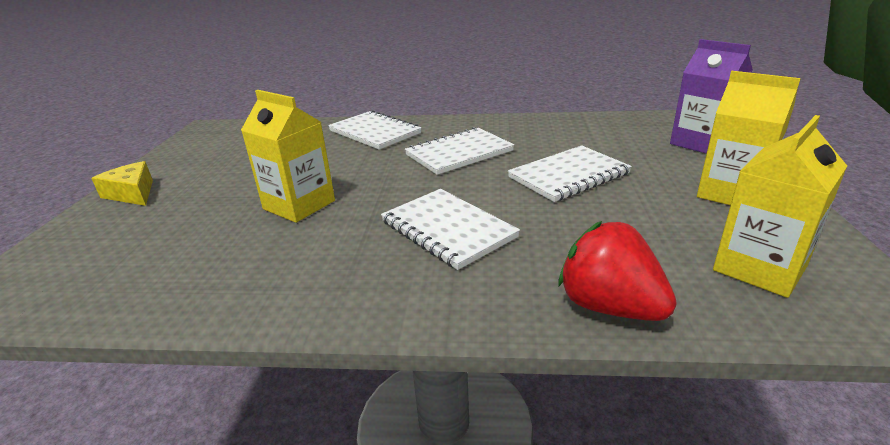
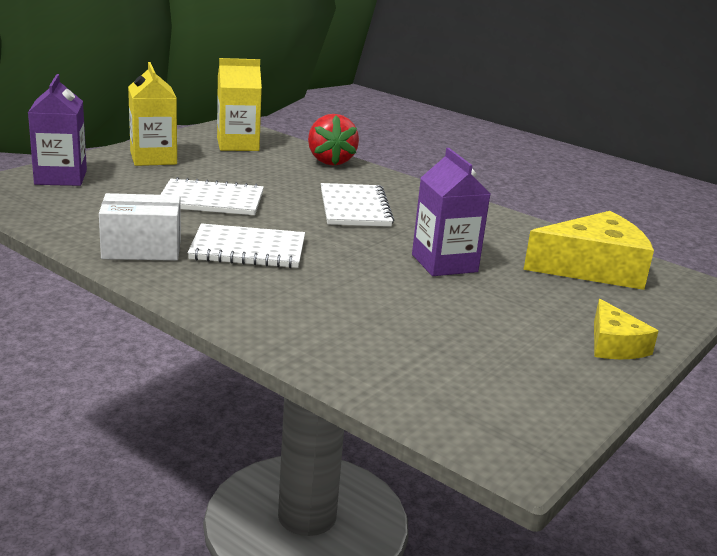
camera: 150 degrees left, 5 degrees down
(128, 268) = (593, 268): none -> yellow cheese
(299, 205) = (444, 263): yellow carton -> purple carton
(374, 132) = (284, 314): white notebook -> none
(516, 129) = (142, 249): none -> white box

